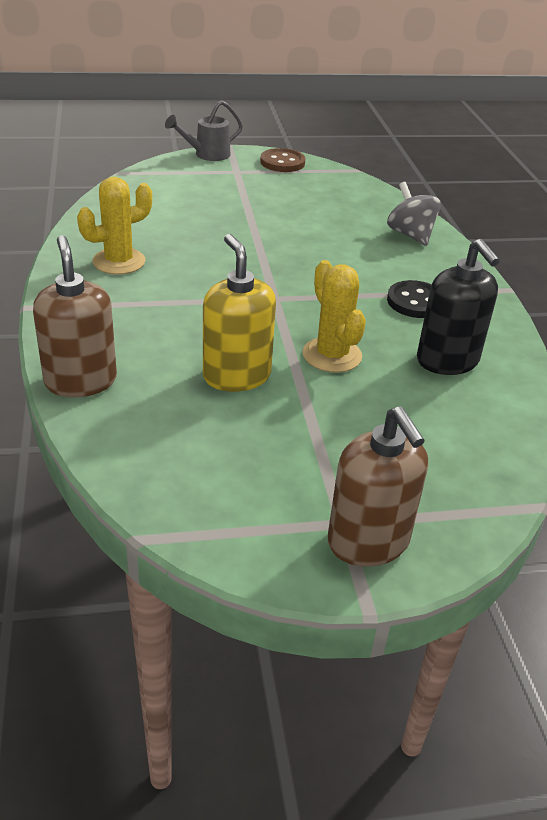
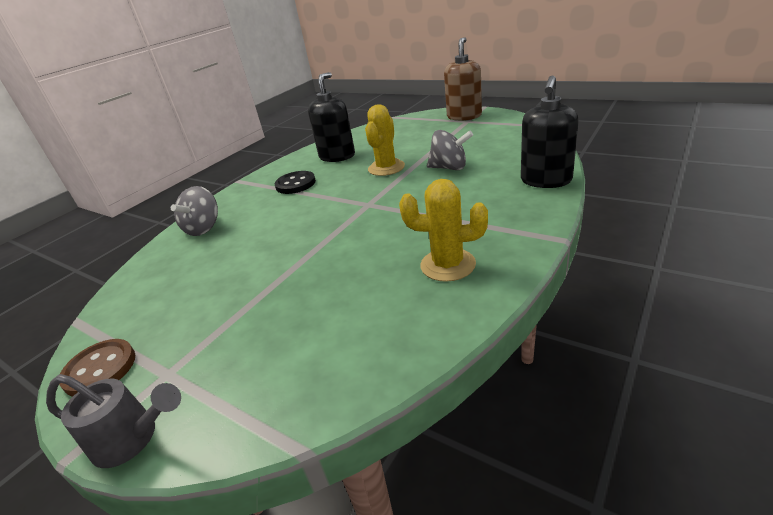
camera: 130 degrees left, 5 degrees down
(80, 381) = (546, 180): brown soap dispenser -> black soap dispenser
(236, 375) = (449, 168): yellow soap dispenser -> grey spinning top

